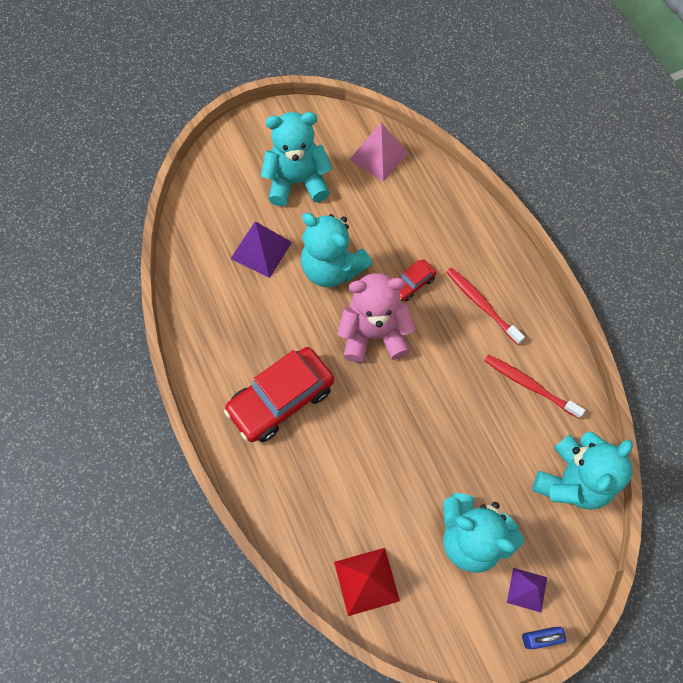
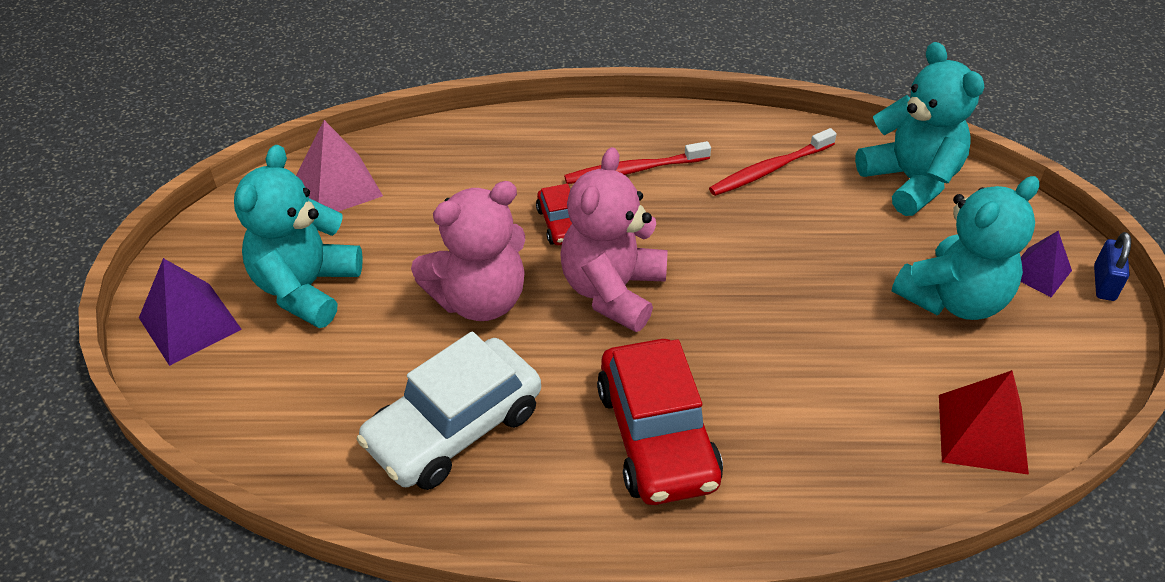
camera: 65 degrees left, 20 degrees down
(241, 298) = (454, 427): none -> white car
(261, 250) = (388, 373): purple pyramid -> purple pyramid (189, 323)
(332, 268) = (479, 299): turquoise teddy bear -> pink teddy bear

